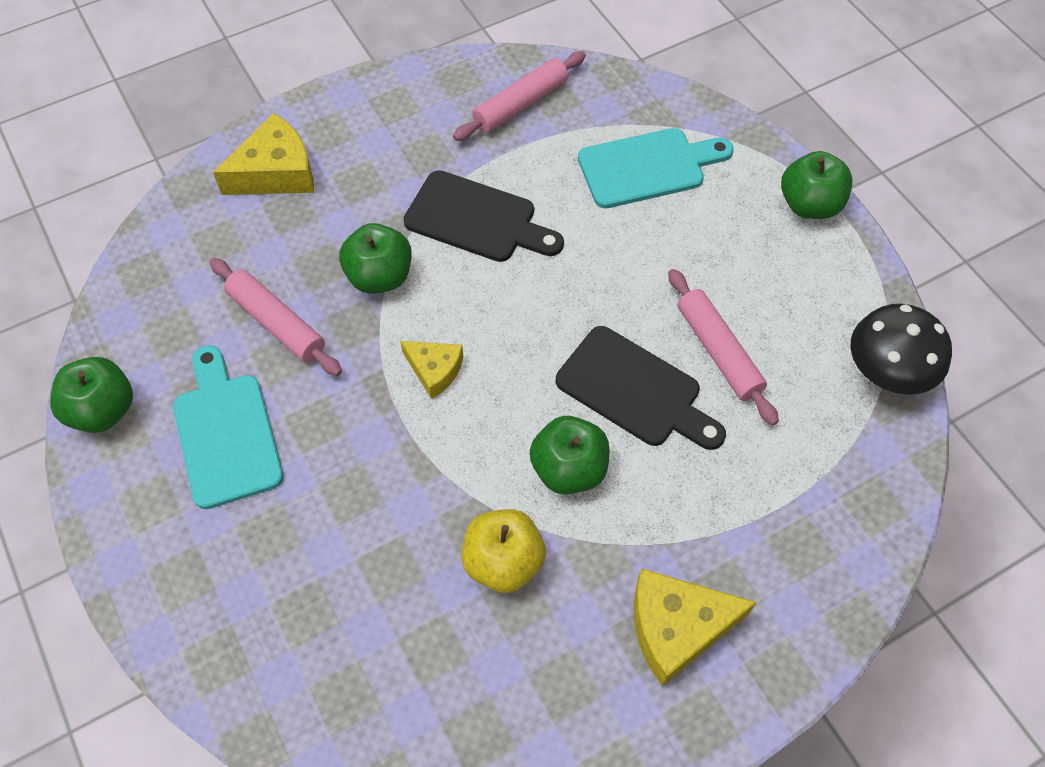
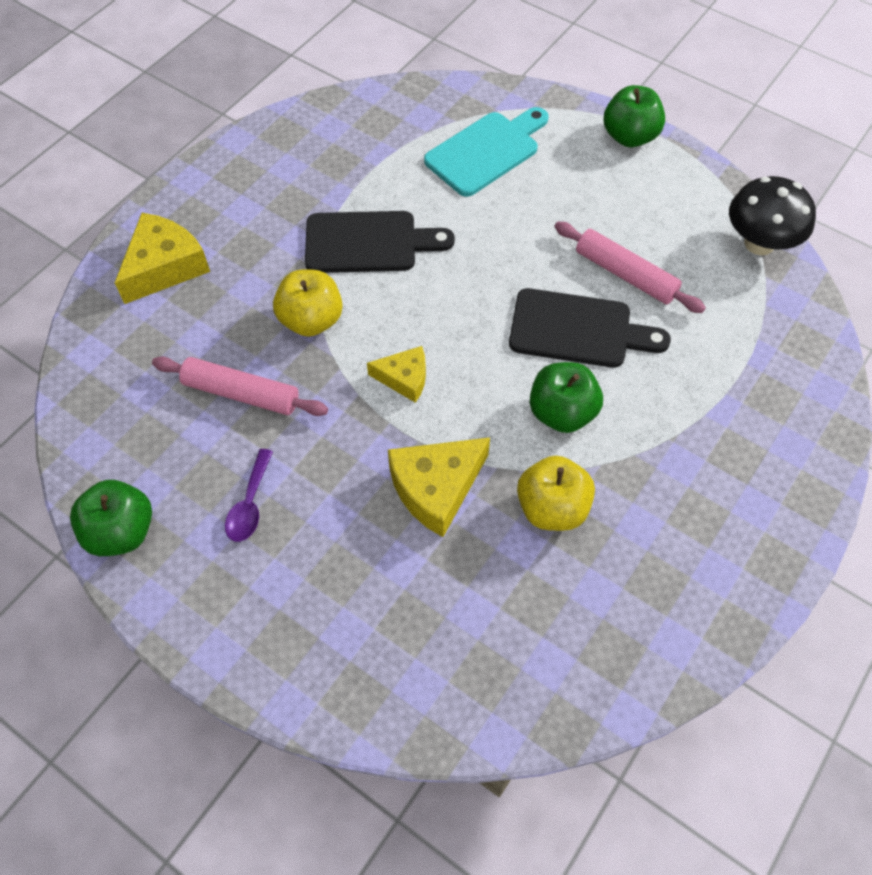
camera: 25 degrees left, 0 degrees up
(226, 433) = (250, 504): turquoise cutting board -> purple spoon
(379, 277) = (311, 320): green apple -> yellow apple
(521, 104) = (351, 137): pink rolling pin -> none
(677, 628) = (716, 499): yellow cheese -> yellow cheese (436, 488)

